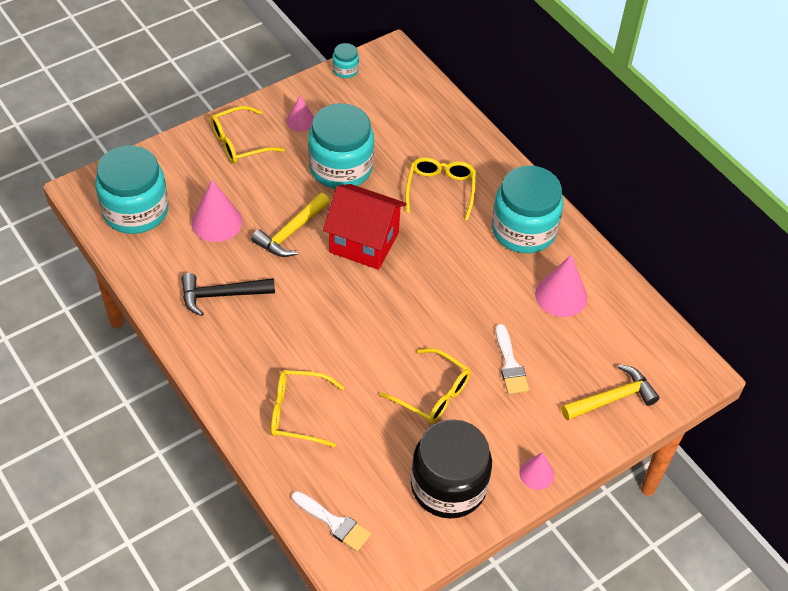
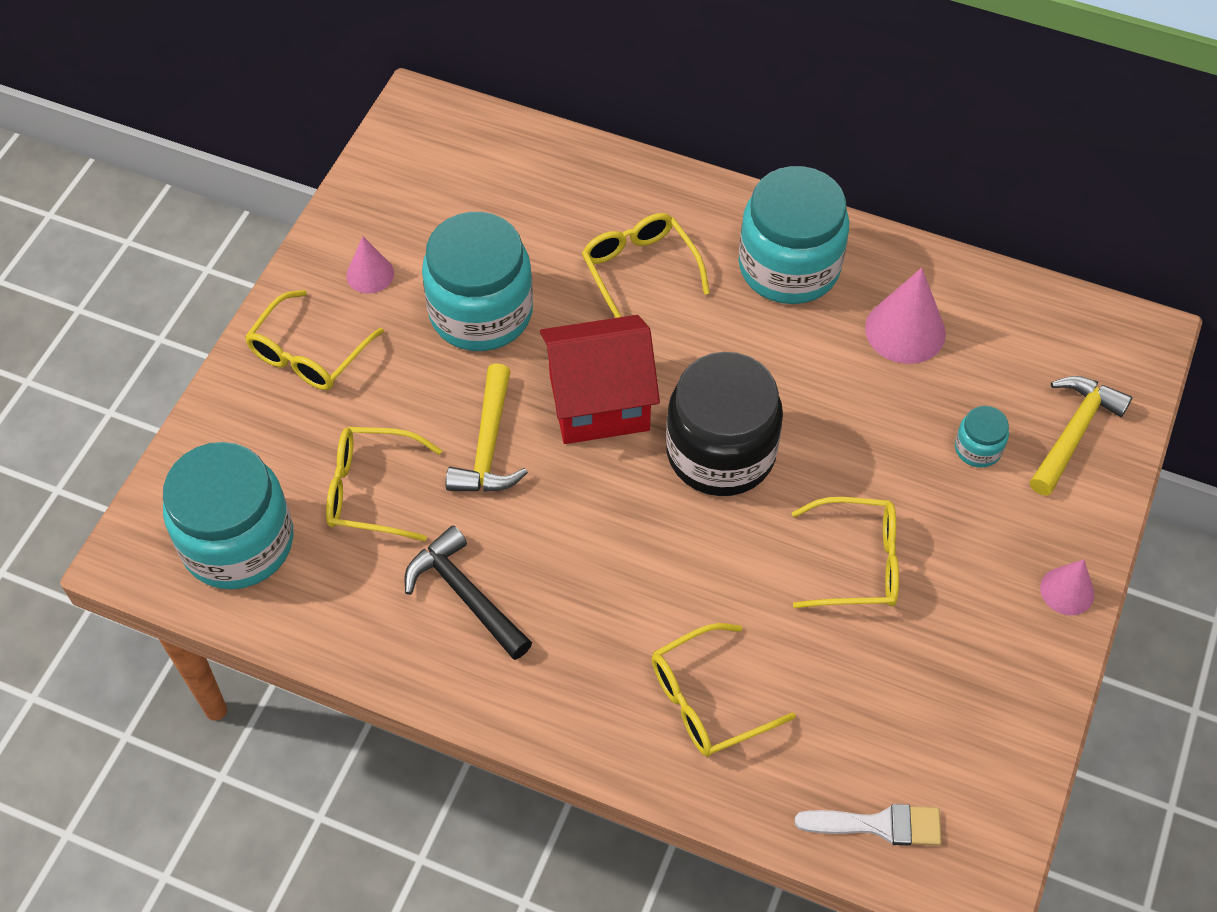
camera: 30 degrees left, 5 degrees up
(216, 222) = (371, 491): pink cone -> yellow glasses
(221, 295) = (465, 595): black hammer -> black hammer turned 90 degrees clockwise
(345, 70) = (373, 166): turquoise jar -> turquoise jar (977, 448)
(448, 486) = (977, 677): black jar -> black jar (720, 452)
(510, 364) = (919, 462): white brush -> none

